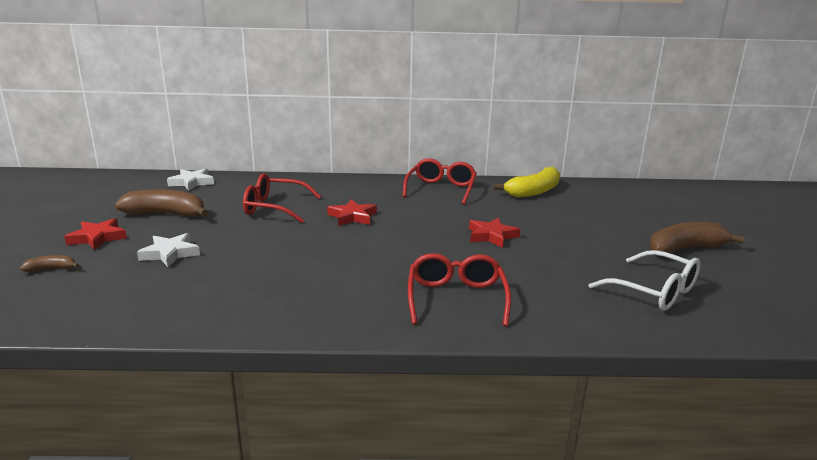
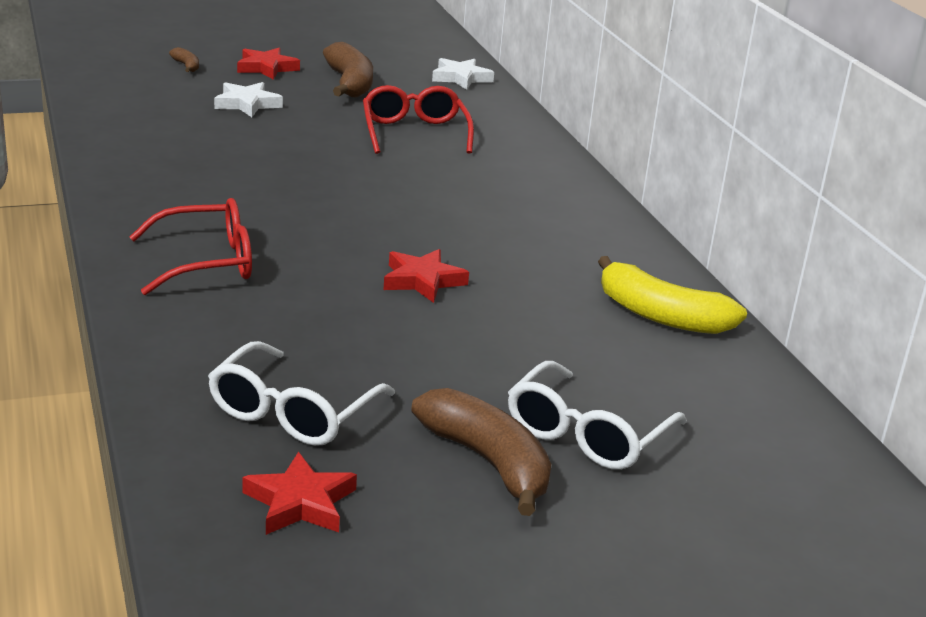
camera: 70 degrees right, 5 degrees up
(352, 217) = (421, 181): red star -> red star (300, 502)
(441, 189) = (592, 234): red glasses -> none
(651, 225) = (586, 434): none -> white glasses

